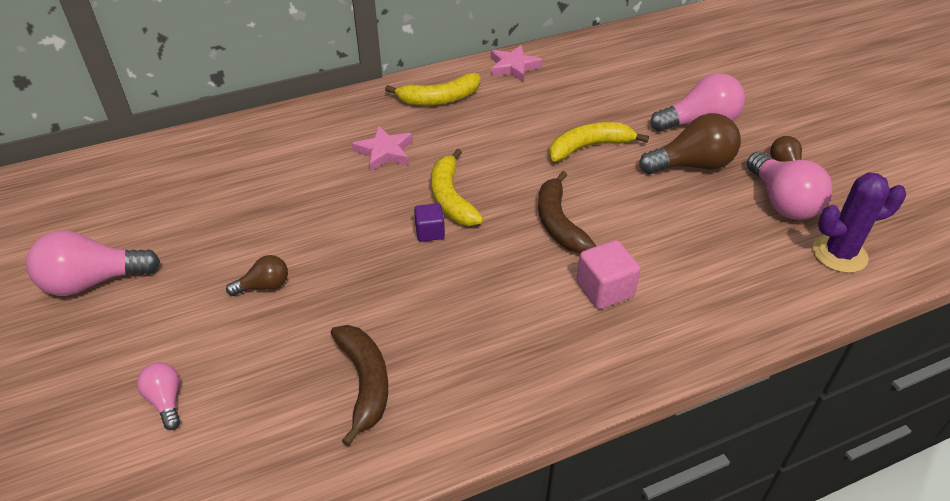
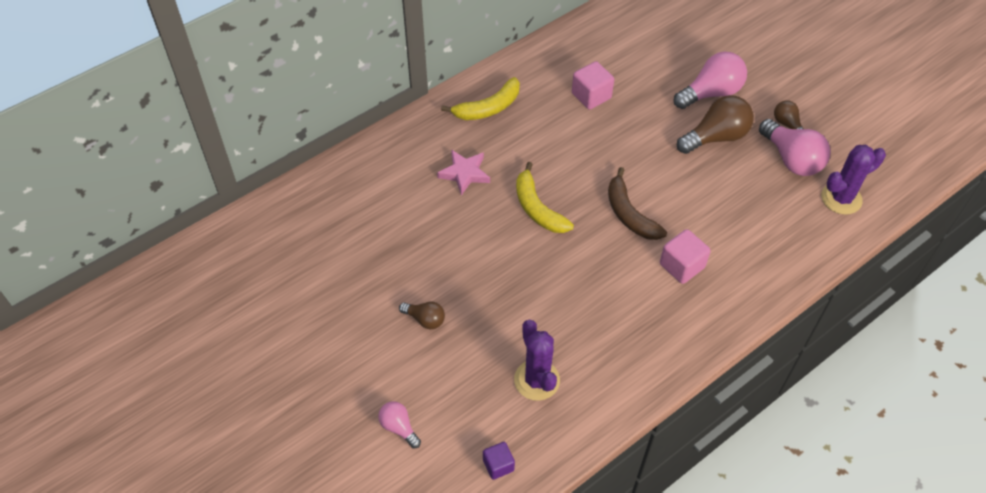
camera: 15 degrees left, 10 degrees up
(93, 281) = (286, 345): pink light bulb -> none
(264, 286) = (425, 319): brown light bulb -> brown light bulb turned 60 degrees clockwise
(365, 383) = (536, 380): brown banana -> purple cactus
(430, 232) = (533, 243): purple cube -> purple cube (498, 465)
(513, 67) = (539, 60): pink star -> none
(558, 105) = (591, 96): none -> pink cube
(589, 147) = (630, 135): yellow banana -> none

